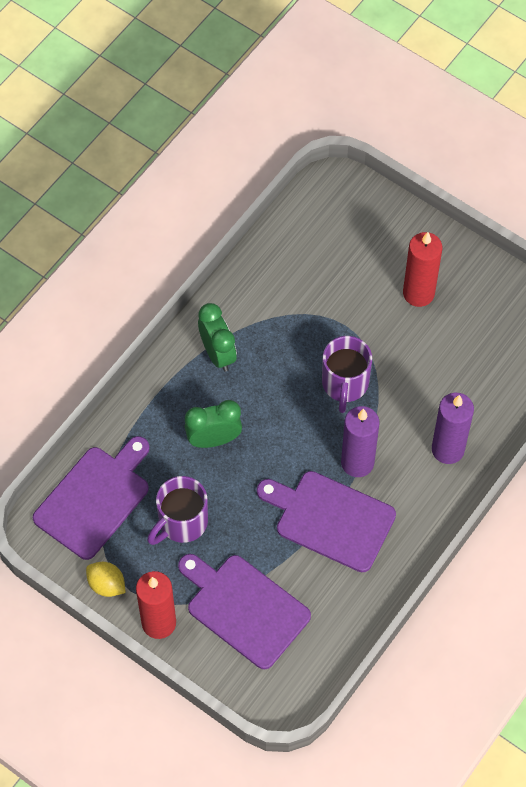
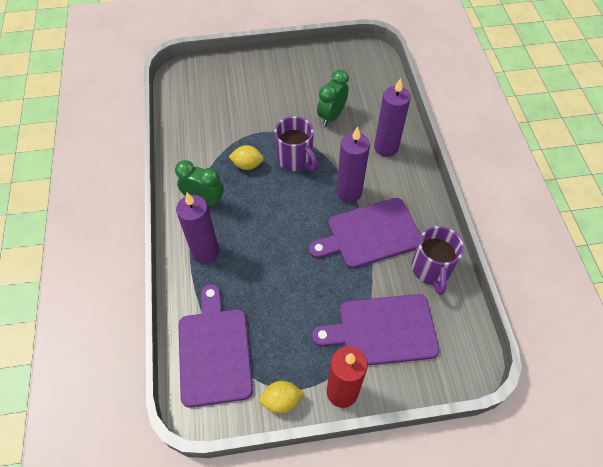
camera: 45 degrees left, 5 degrees down
(170, 405) = (205, 252): none -> purple candle
(181, 523) = (287, 314): purple mug -> purple mug (431, 270)
(214, 439) = (253, 249): green clock -> green clock (331, 116)
(293, 350) = (247, 165): none -> yellow lemon
(418, 293) = (283, 89): red candle -> none

